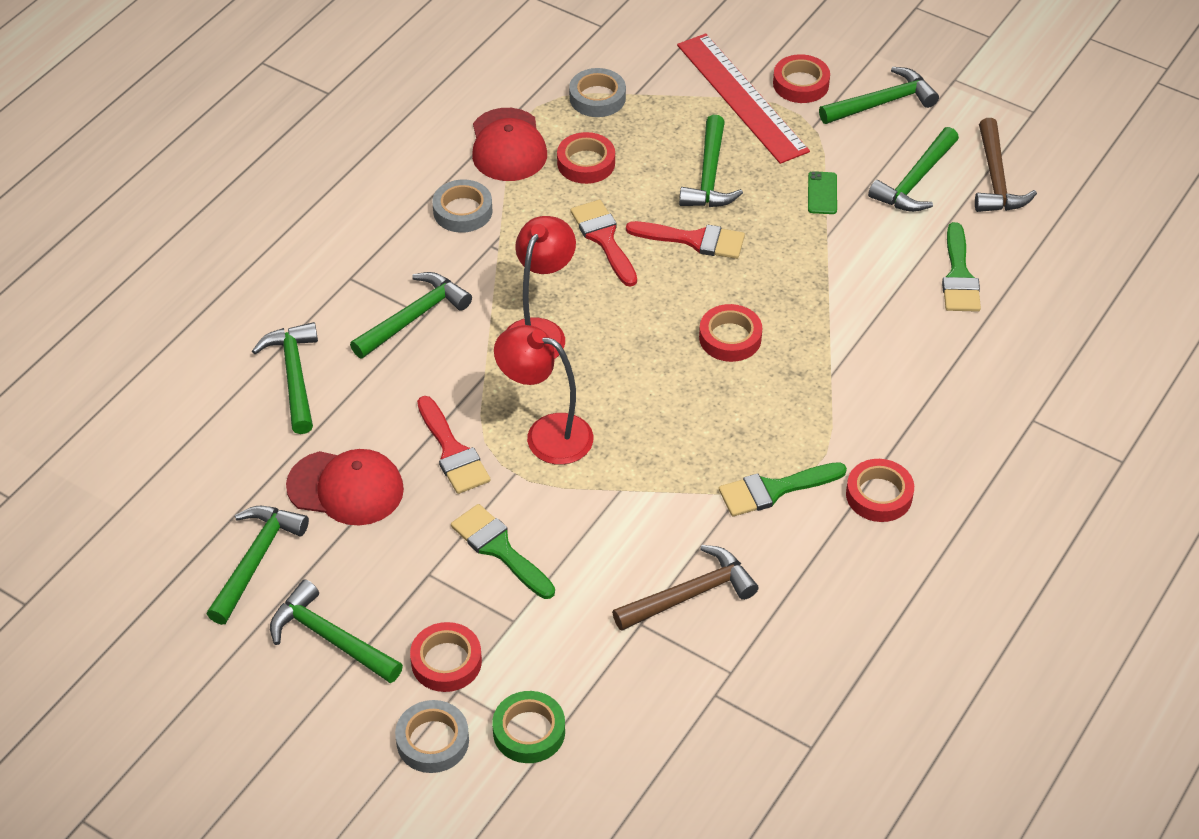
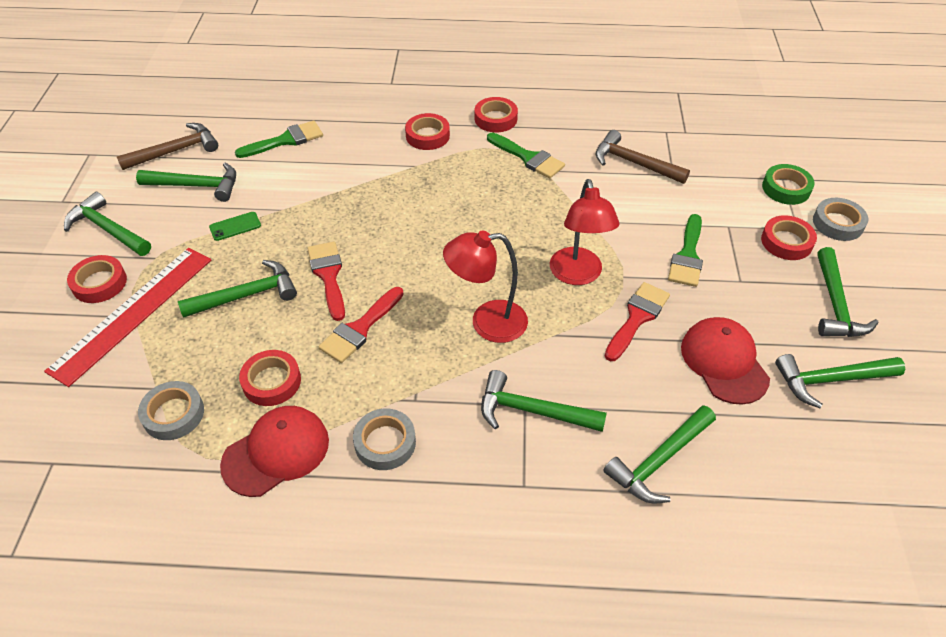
camera: 120 degrees left, 0 degrees up
(730, 338) = (416, 220): red tape -> red tape (427, 136)

